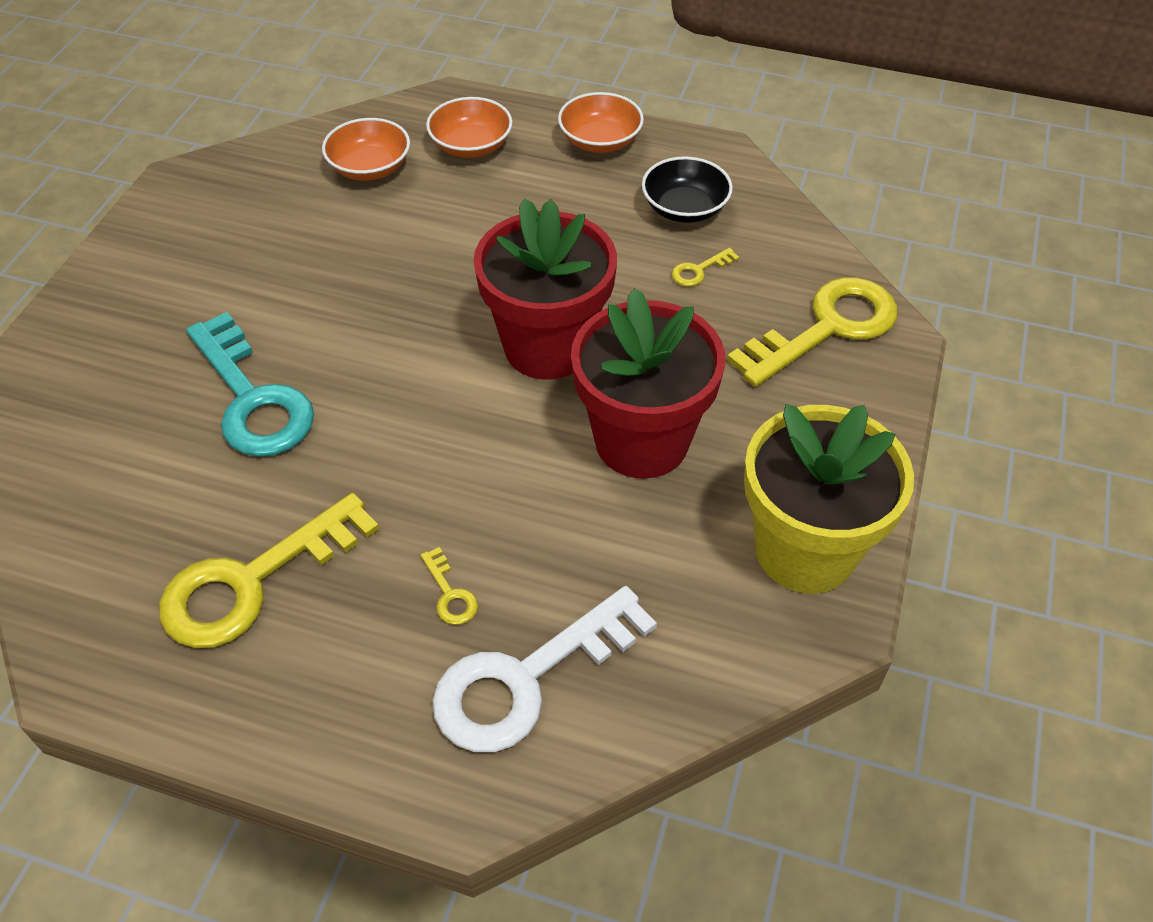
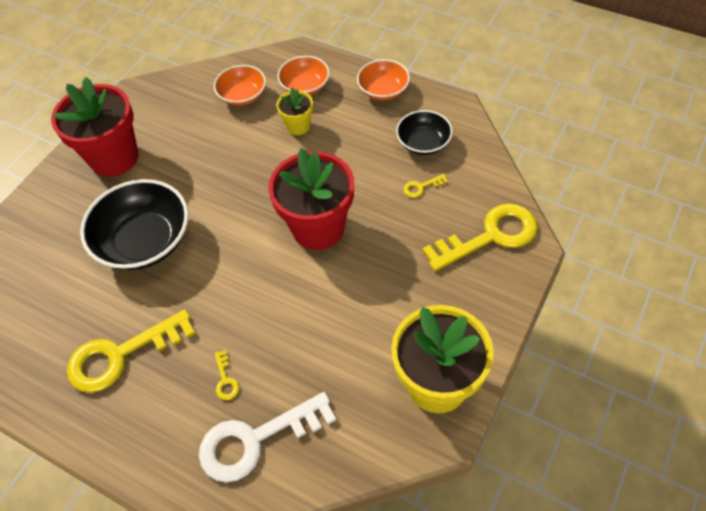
camera: 15 degrees right, 5 degrees up
(253, 399) = (145, 241): turquoise key -> black bowl
(475, 203) = (298, 126): none -> yellow flower pot
(641, 441) = (358, 298): red flower pot -> red flower pot (114, 158)

